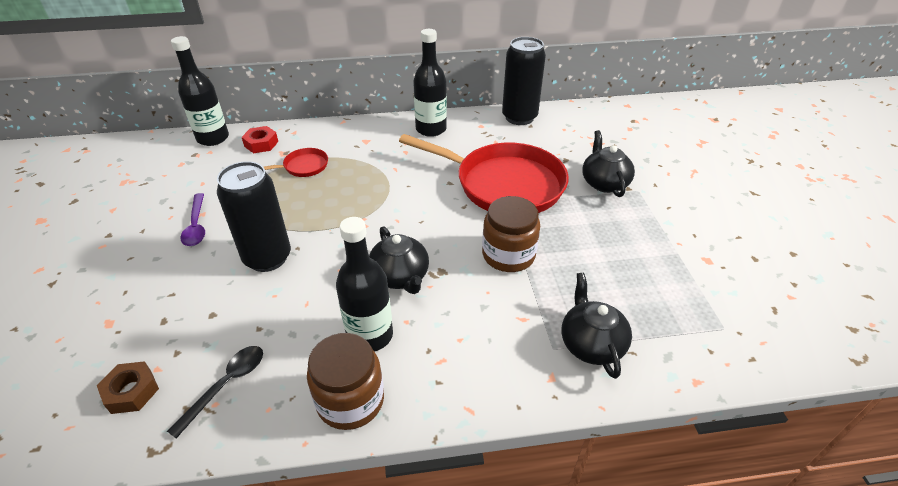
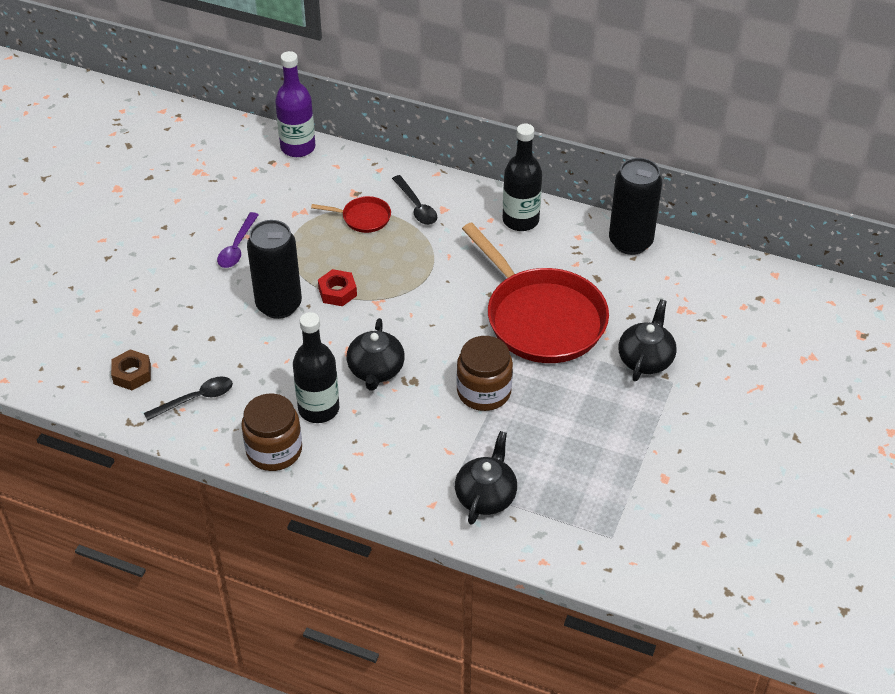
camera: 30 degrees right, 5 degrees up
(213, 138) = (298, 147): black bottle -> purple bottle
(261, 144) = (339, 173): red nut -> red nut (337, 292)
(343, 146) = (416, 206): none -> black spoon

